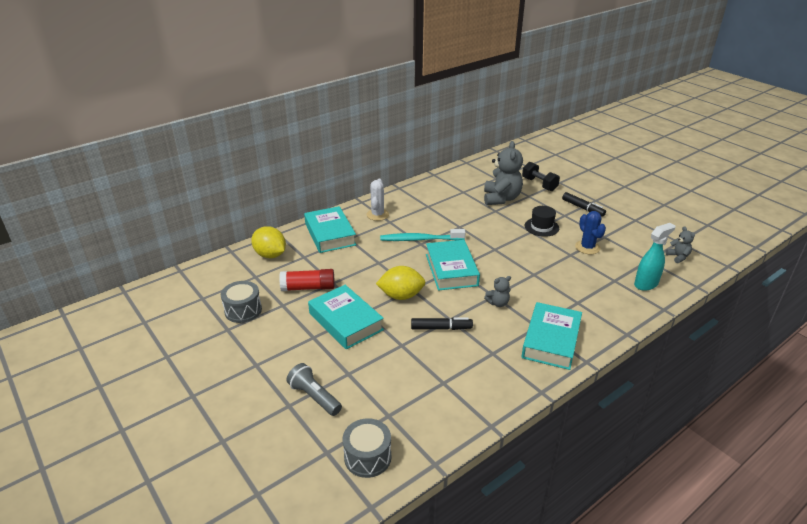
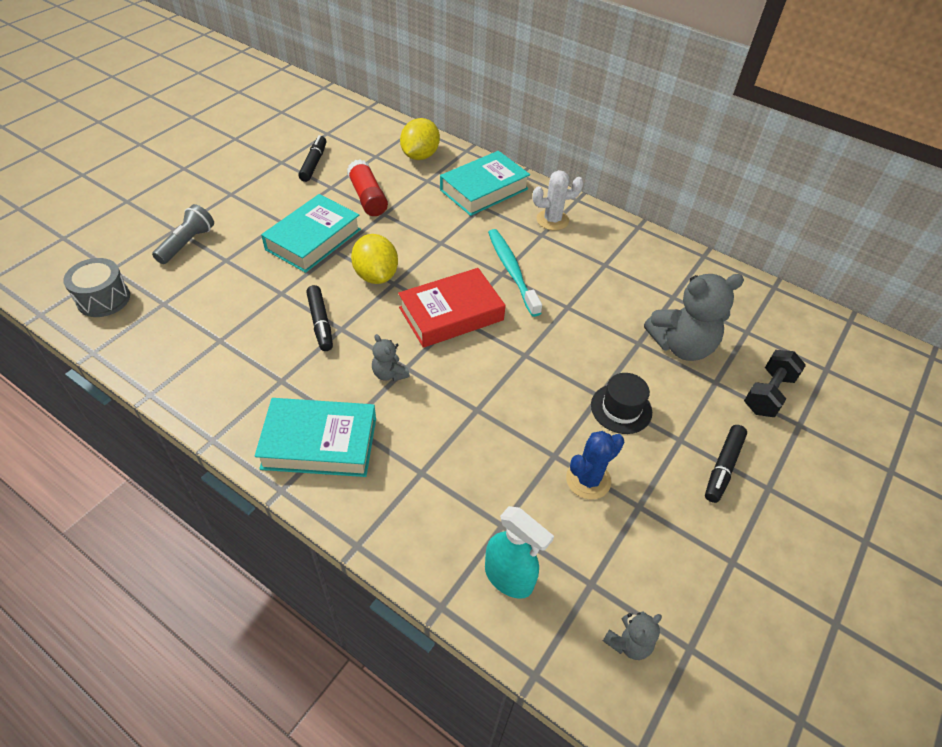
camera: 70 degrees right, 15 degrees up
(243, 310) = (314, 163): grey drum -> black marker
(451, 270) = (451, 314): turquoise book -> red book

